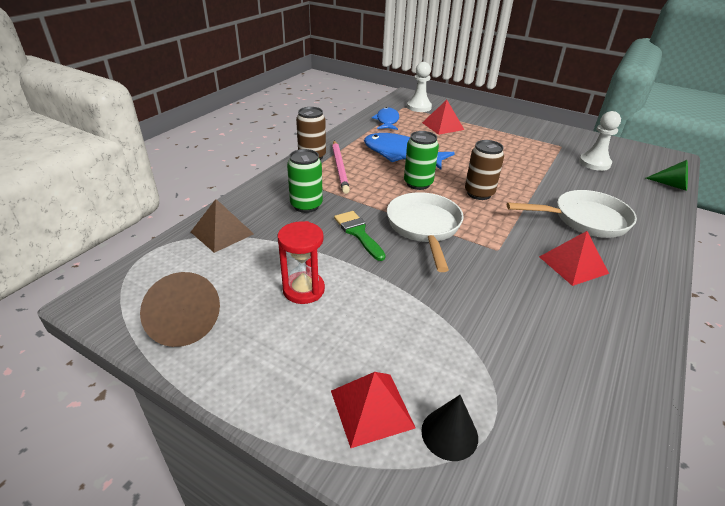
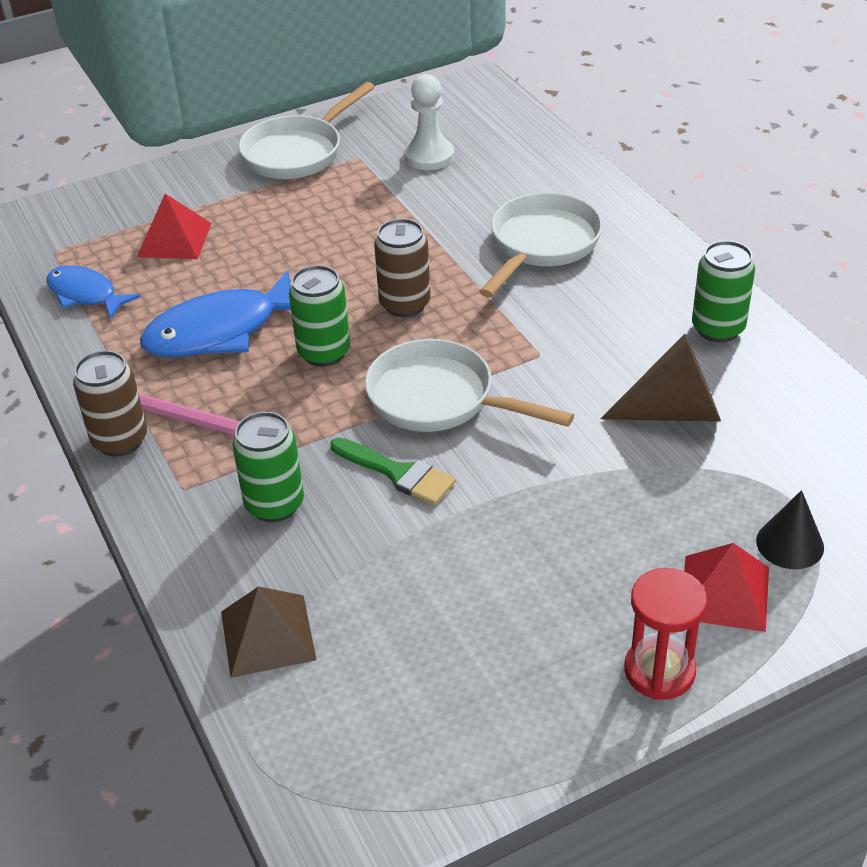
camera: 55 degrees left, 5 degrees up
(181, 321) = (459, 739): brown cone -> brown cone (674, 411)
(303, 290) = (483, 581): red hourglass -> red hourglass (659, 671)
(358, 233) = (398, 473): green brush -> green brush turned 150 degrees counterclockwise
(419, 107) = (75, 233): white pawn -> none
(539, 131) = (298, 152): none -> white pan
(573, 265) = (615, 308): red pyramid -> none
(616, 317) = (718, 329): none -> green can
(671, 185) = (533, 129): green cone -> none

